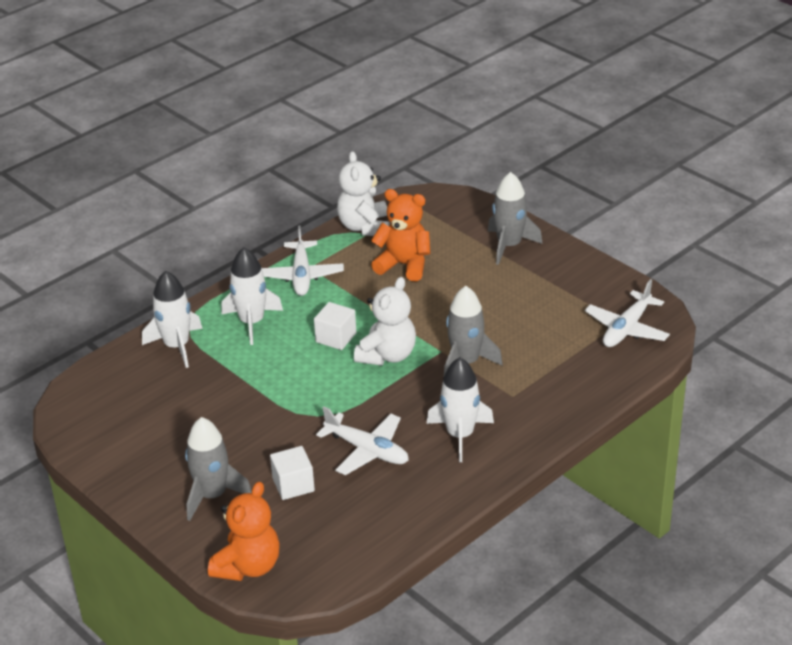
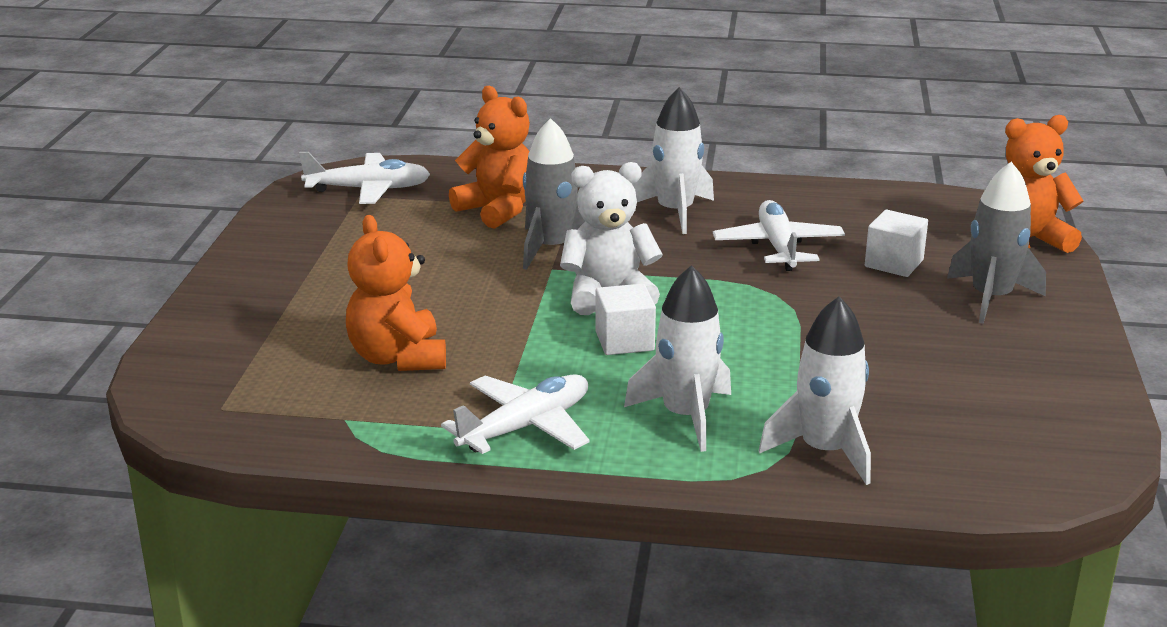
camera: 130 degrees left, 10 degrees down
(364, 227) = (330, 429): white teddy bear -> none
(509, 245) = (262, 303): grey rocket -> none
(541, 365) = (498, 210): none -> orange teddy bear

